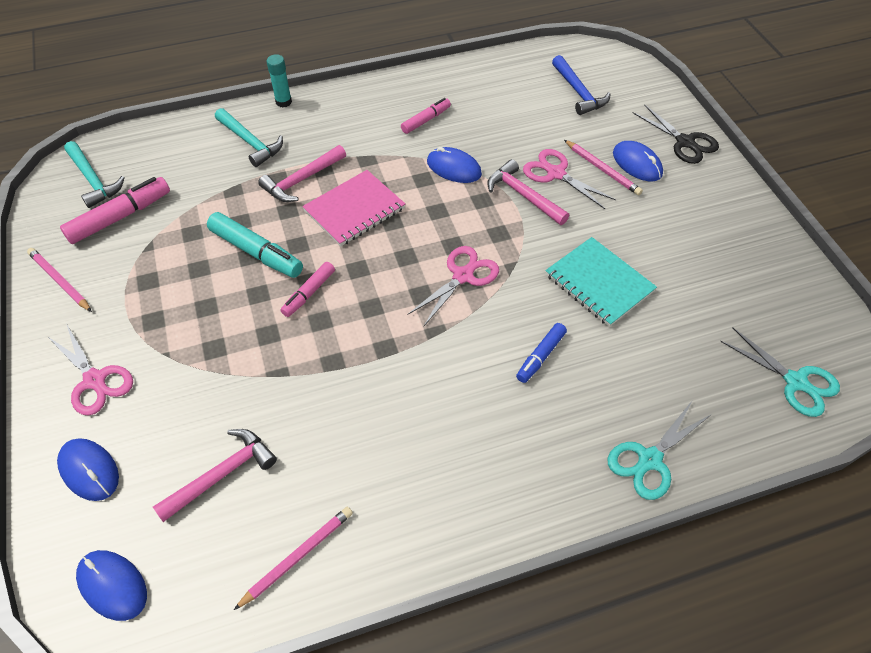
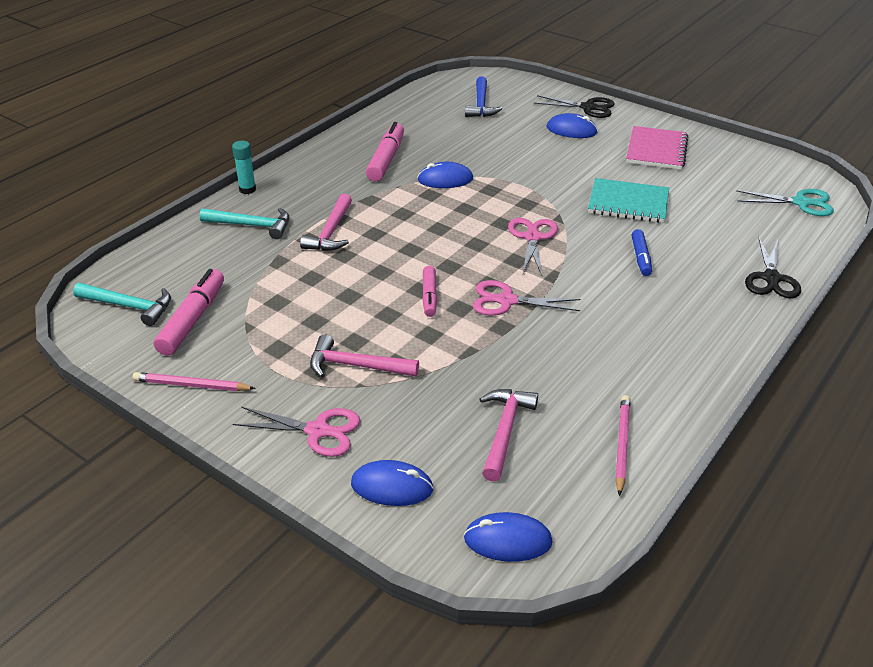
camera: 35 degrees left, 15 degrees down
(256, 252) = (352, 290): turquoise marker -> none
(354, 210) = (399, 233): pink notebook -> pink notebook (656, 150)
(426, 120) = (386, 159): pink marker -> pink marker, size x1.64
(523, 195) = (517, 176): pink hammer -> pink hammer (356, 366)
(556, 174) = (524, 155): pink scissors -> pink scissors (507, 301)
(578, 92) = (481, 104): blue hammer -> blue hammer turned 60 degrees clockwise
(602, 169) = (552, 141): pink pencil -> none
(650, 460) = (771, 278): turquoise scissors -> black scissors

